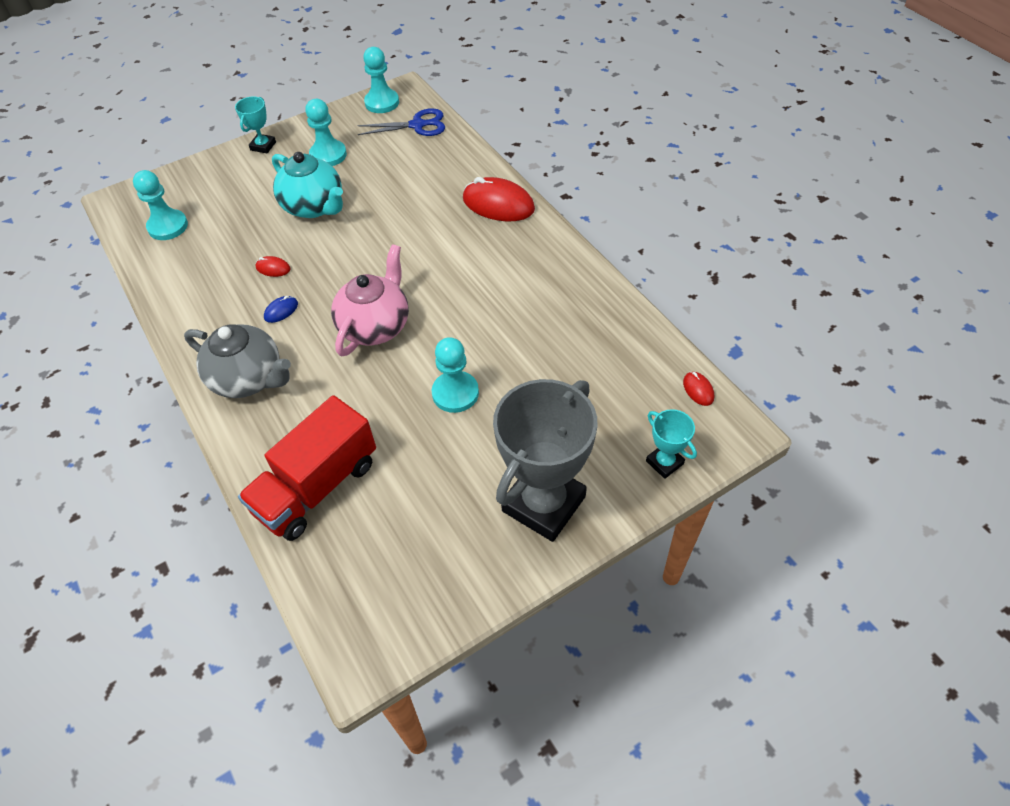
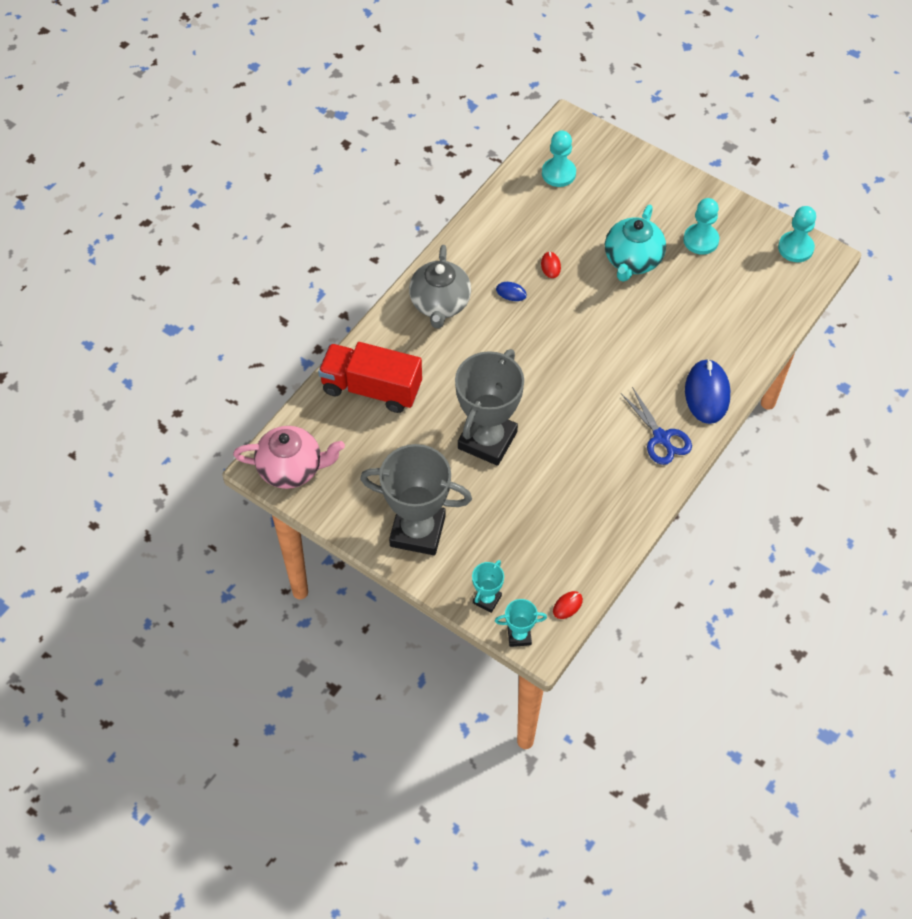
camera: 65 degrees right, 5 degrees up
(263, 146) = (686, 188): turquoise trophy -> turquoise trophy (519, 636)
(375, 326) = (526, 361): pink teapot -> pink teapot (291, 468)
(417, 125) = (779, 289): blue scissors -> blue scissors (661, 438)
(455, 393) = (487, 440): turquoise pawn -> grey trophy
(498, 204) = (707, 393): red mouse -> blue mouse

